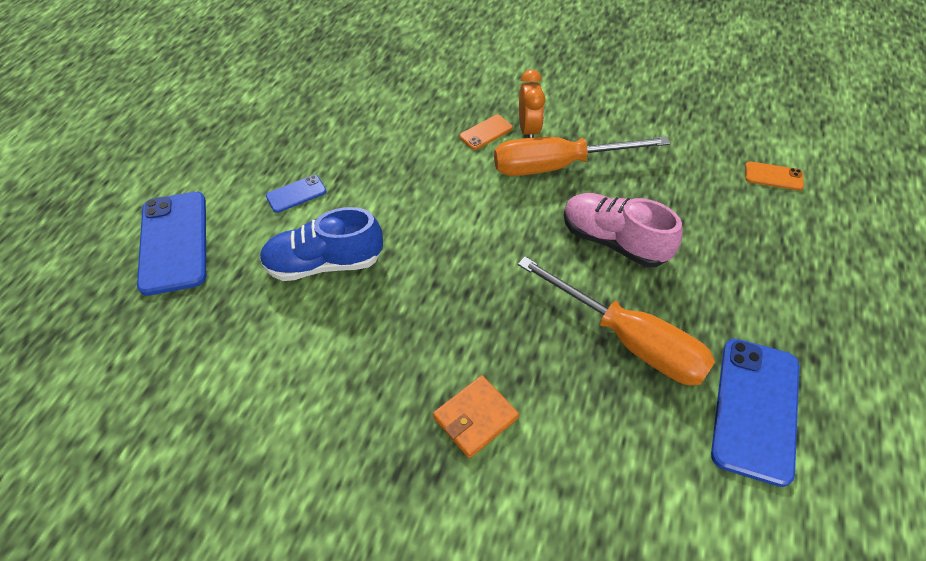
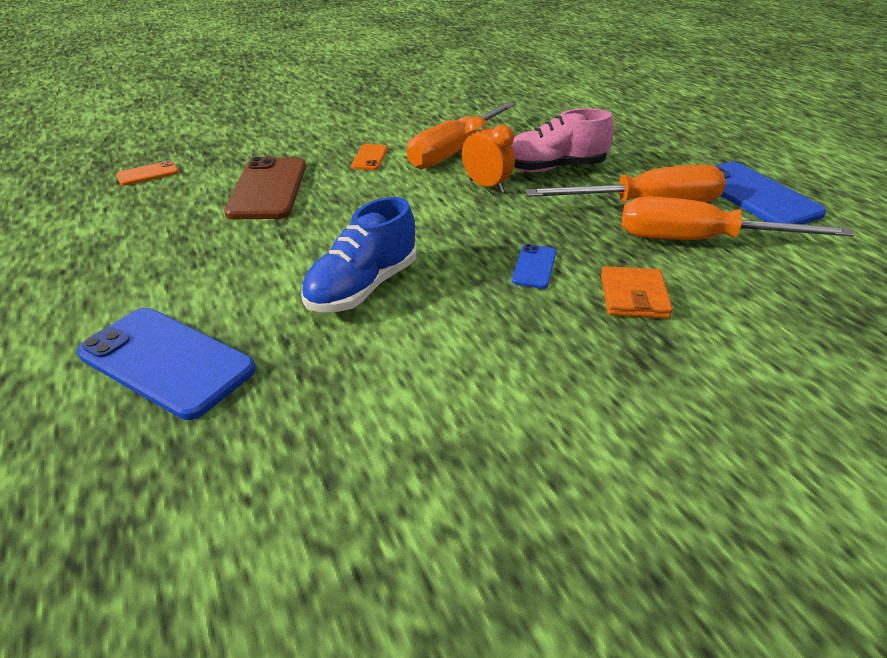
camera: 45 degrees left, 15 degrees down
(296, 194) = (256, 262): blue phone -> blue phone (534, 267)
(380, 124) = (268, 189): none -> brown phone
(528, 130) = (400, 144): orange clock -> orange clock (486, 186)
(613, 412) = (699, 240): none -> orange screwdriver
(773, 176) = (586, 104): orange phone -> orange phone (148, 174)

